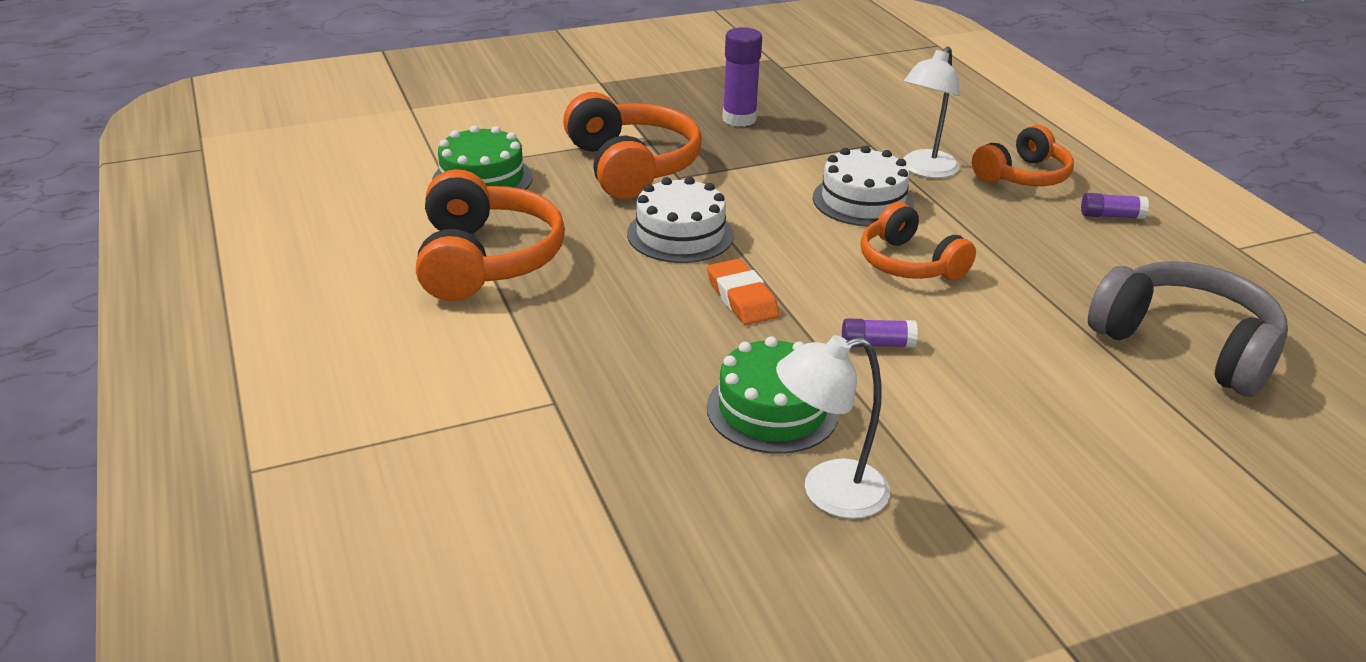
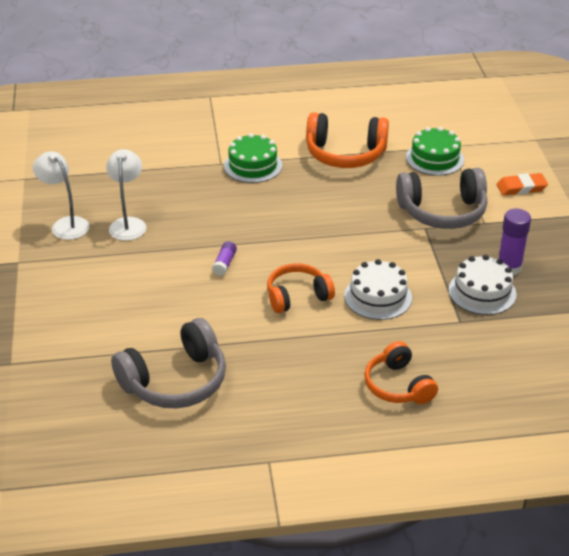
camera: 105 degrees right, 5 degrees up
(632, 166) = (442, 212): orange headphones -> grey headphones
(680, 234) = (354, 218): white cake -> white cake (482, 292)
(742, 298) = (283, 228): orange eraser -> orange eraser (521, 188)
(772, 410) = (188, 220): green cake -> green cake (253, 165)
(925, 170) = (415, 337): white lamp -> white lamp (66, 224)
(1111, 216) = (329, 410): purple glue stick -> none

